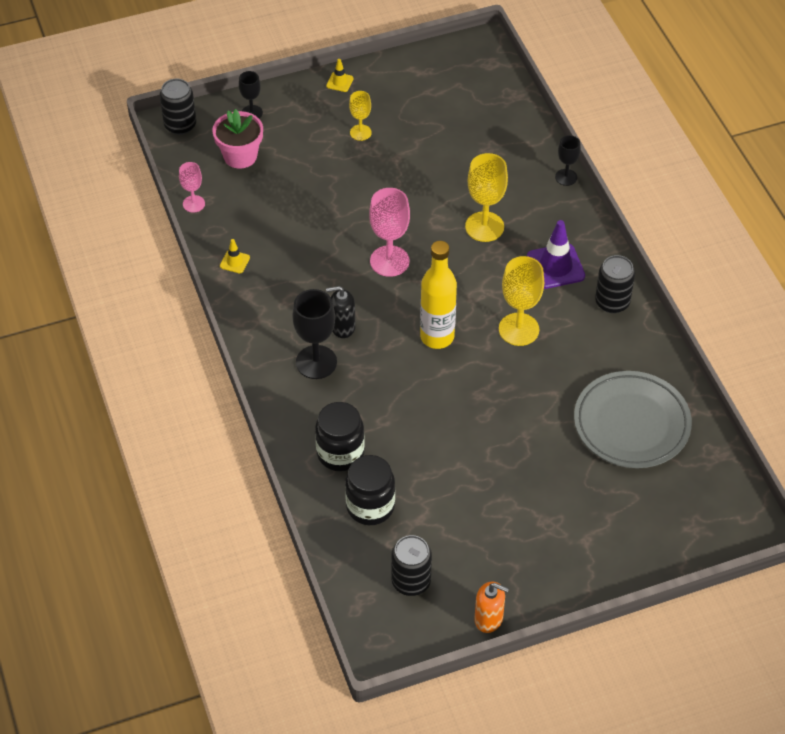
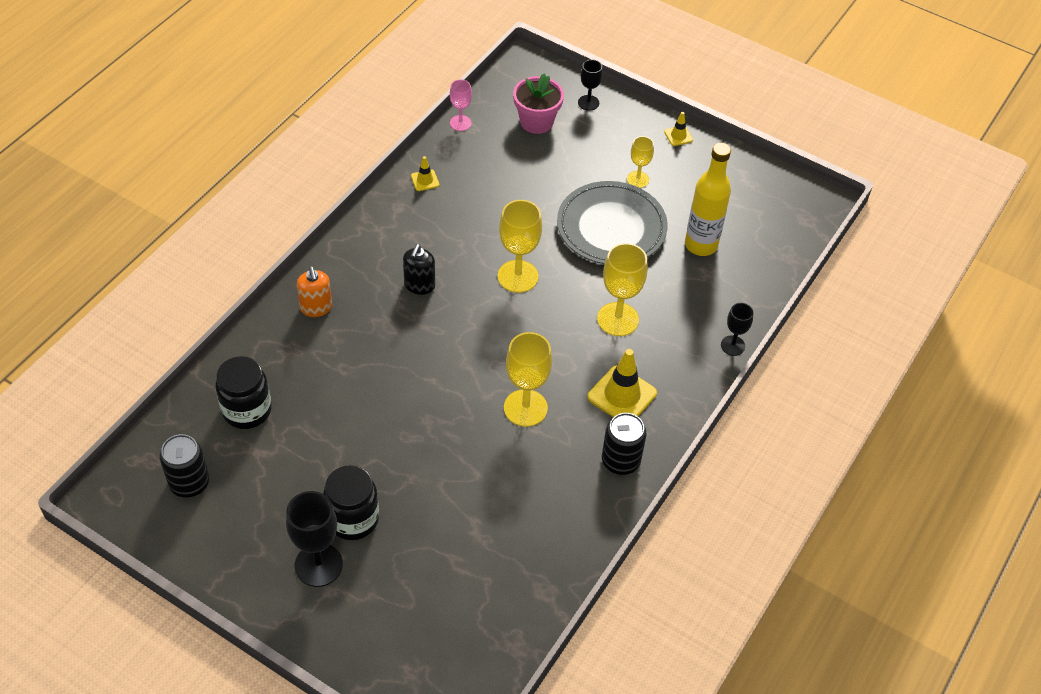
camera: 50 degrees right, 0 degrees up
(180, 125) = (532, 70): black can -> none
(316, 362) = (367, 289): black goblet -> black goblet (318, 565)
(340, 453) = (286, 359): black jar -> black jar (353, 519)
(342, 327) = (419, 285): black soap dispenser -> black soap dispenser turned 120 degrees counterclockwise
(389, 261) = (518, 276): pink goblet -> yellow goblet
(437, 337) = (465, 354): yellow bottle -> yellow bottle (701, 245)
(489, 619) = (190, 563): orange soap dispenser -> orange soap dispenser (316, 308)
(555, 266) = (622, 395): purple traffic cone -> yellow traffic cone
(631, 424) = (492, 554): grey plate -> grey plate (611, 228)

